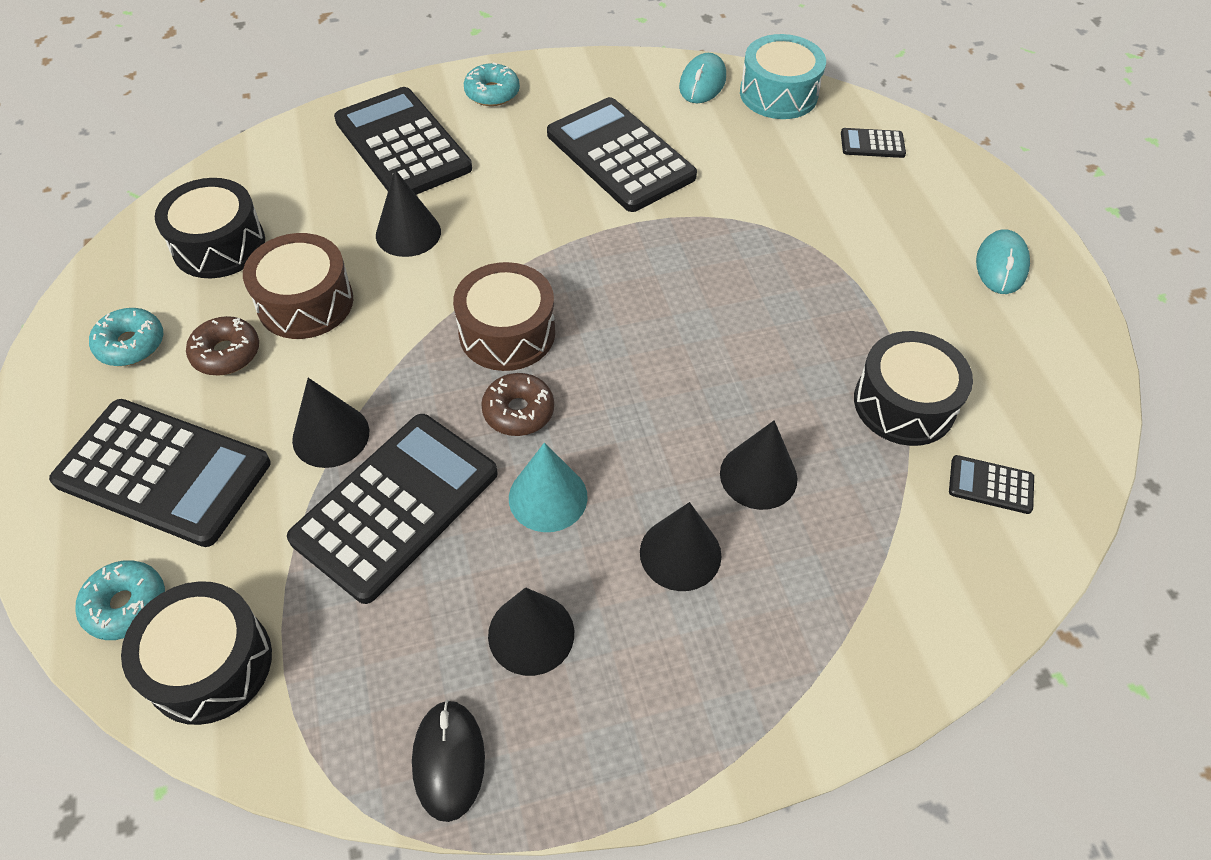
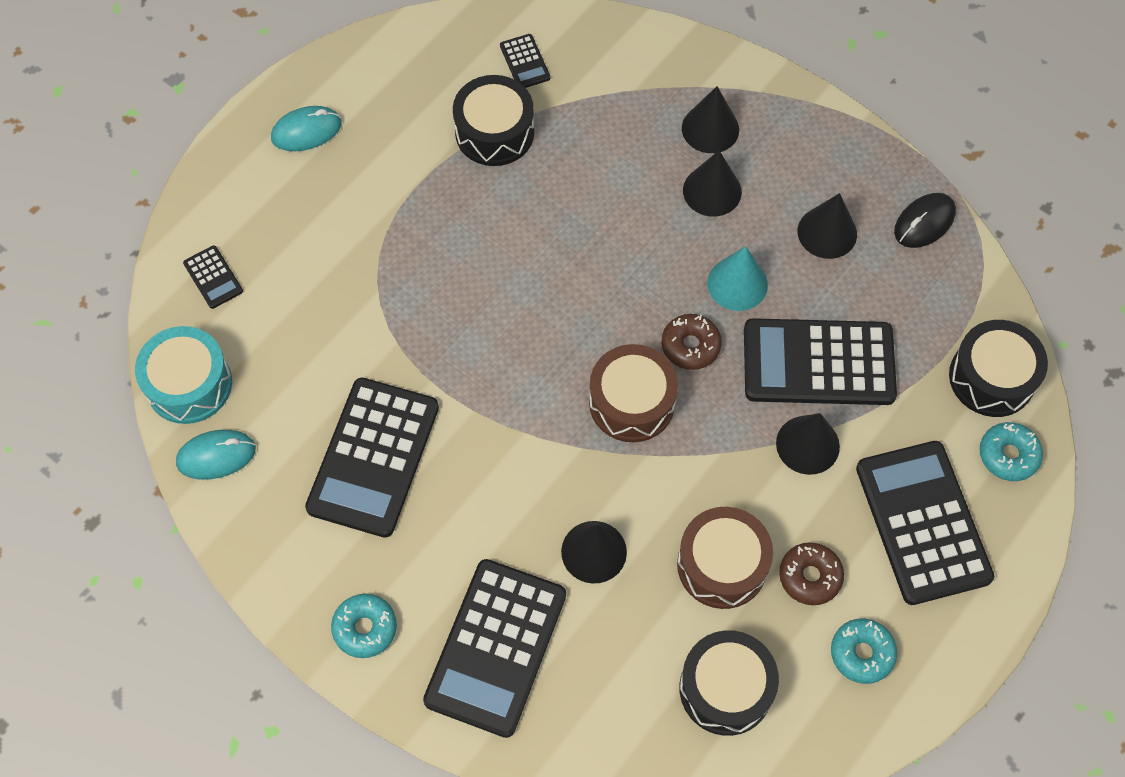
camera: 125 degrees left, 10 degrees up
(758, 475) = (621, 181): black cone -> black cone (710, 128)

